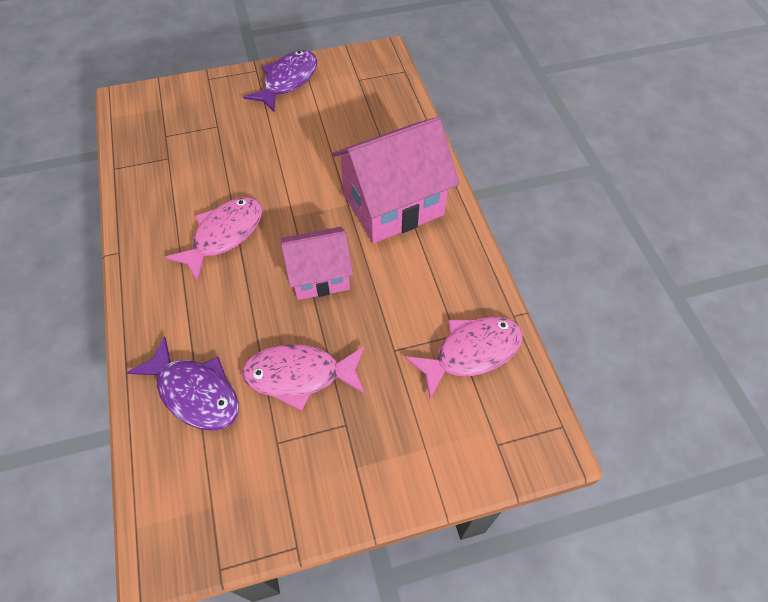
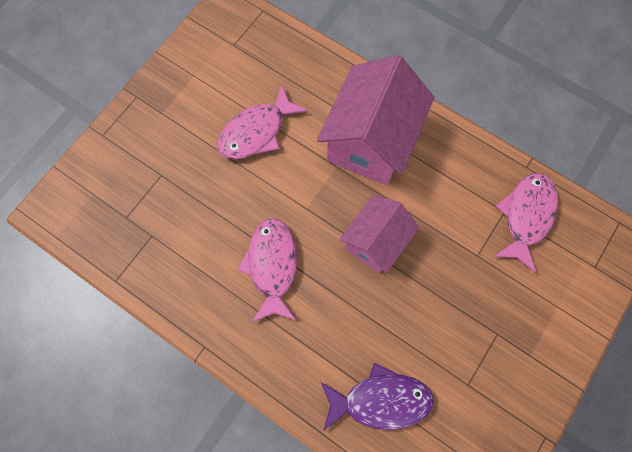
camera: 40 degrees left, 15 degrees up
(287, 81) = (176, 88): purple fish -> none
(299, 375) = (436, 327): pink fish -> pink fish (256, 132)

